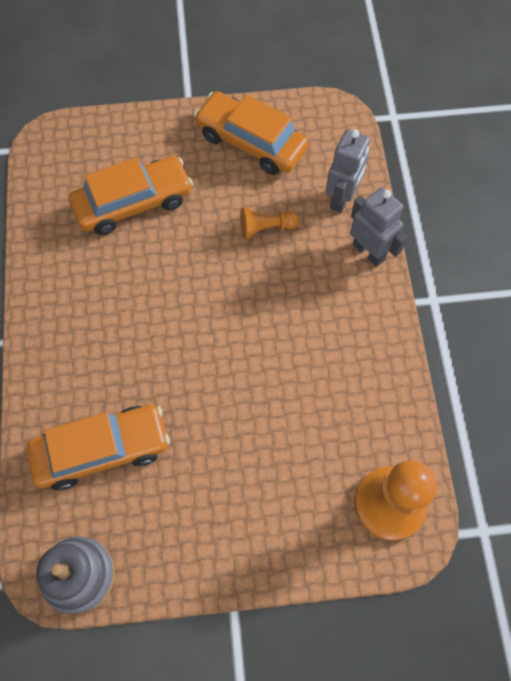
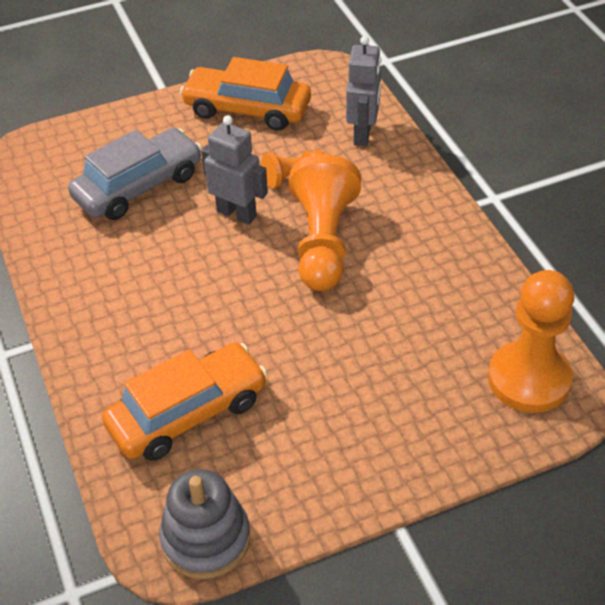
camera: 15 degrees left, 20 degrees down
(133, 203) = (138, 186): orange car -> grey car
(267, 308) = (323, 242): none -> orange pawn
(369, 252) = (410, 171): grey robot -> grey robot (237, 213)

